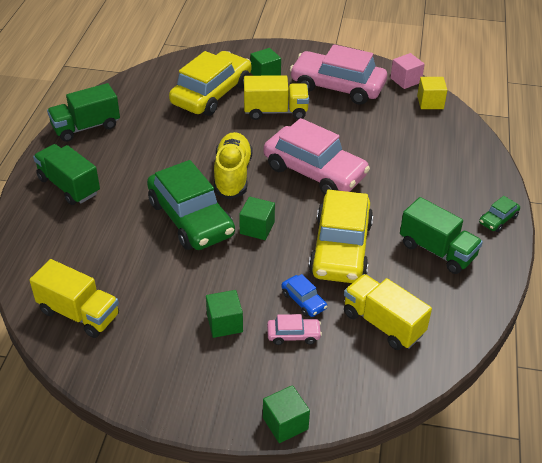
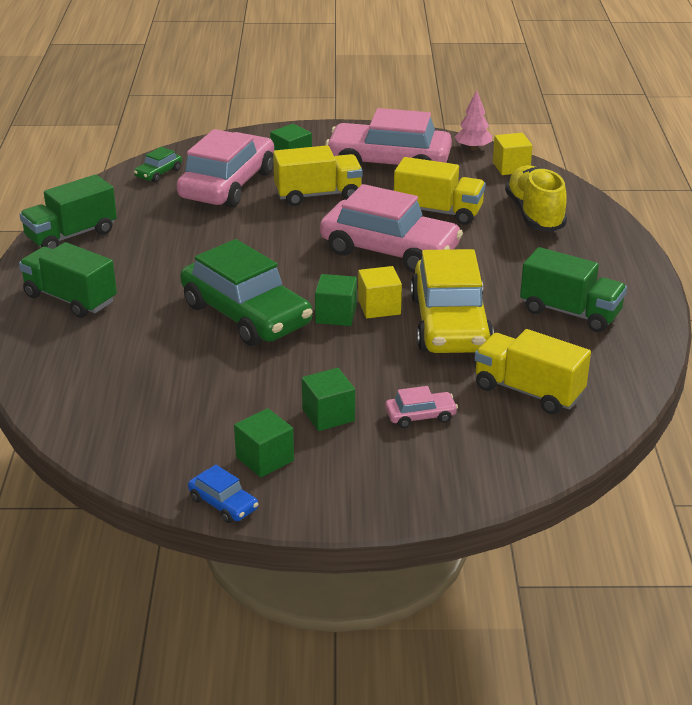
camera: 10 degrees left, 10 degrees down
(79, 313) = (132, 428): yellow truck -> yellow truck (438, 211)
(211, 93) = (227, 185): yellow car -> pink car
(232, 175) = (285, 265): yellow shoe -> yellow shoe (534, 214)
(285, 423) = (441, 504): green cube -> green cube (265, 459)
(291, 225) = (379, 307): none -> yellow cube
(303, 301) = (421, 381): blue car -> blue car (223, 504)
(405, 80) = (473, 148): pink cube -> pink tree
(498, 219) = (634, 274): green car -> green car (158, 173)

